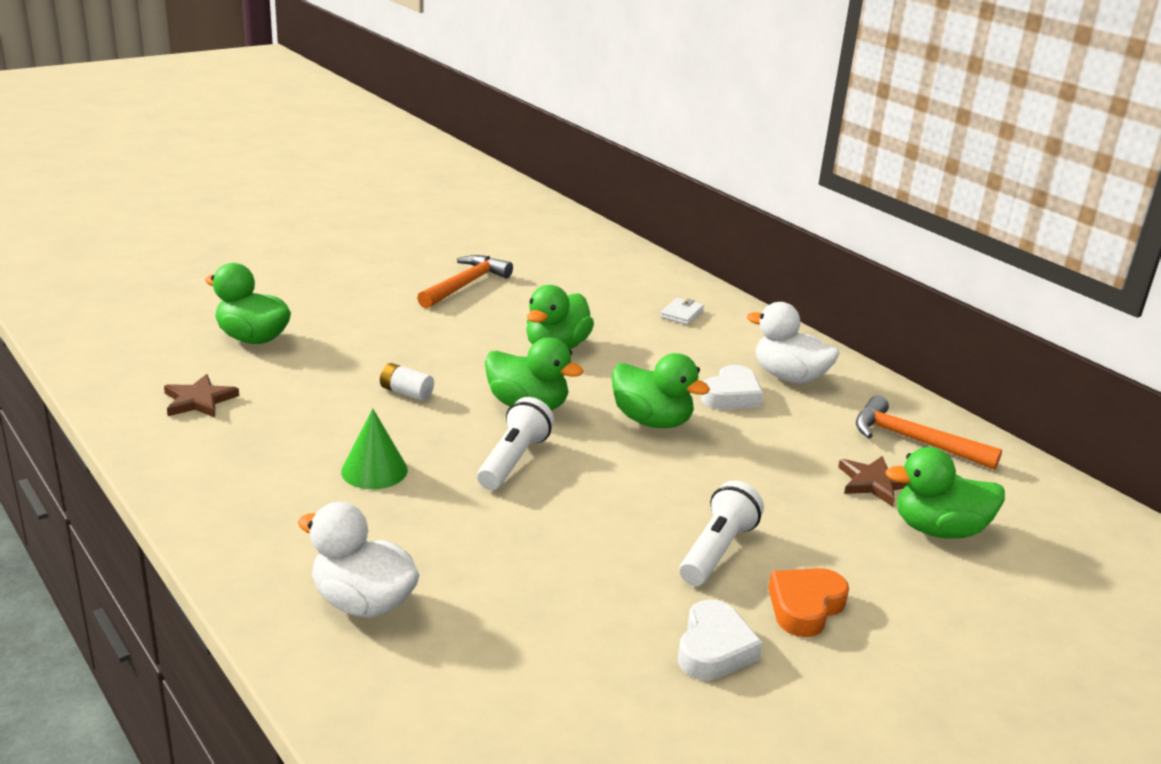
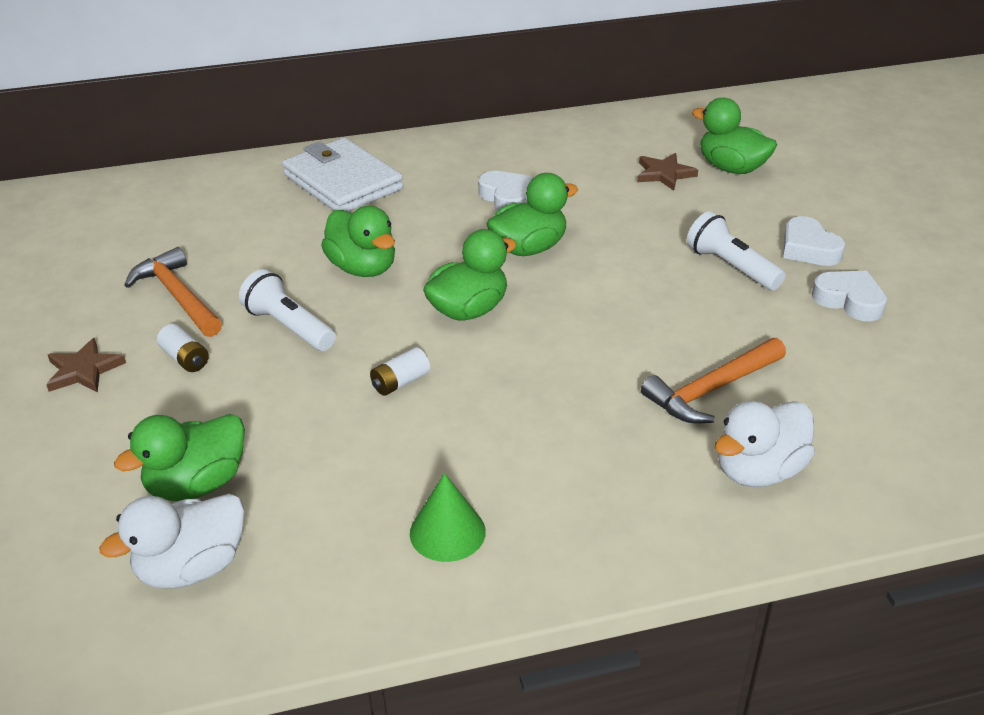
camera: 65 degrees left, 10 degrees up
(199, 400) = (330, 548): brown star -> brown star (83, 370)
(374, 470) = (544, 429): green cone -> green cone (447, 532)
(390, 304) = (185, 359): none -> white battery
(513, 460) = (561, 339): white flashlight -> white flashlight (289, 327)
(681, 314) = (342, 182): white wallet -> white wallet, size x2.49
(789, 377) = (491, 162): white duck -> white duck (191, 567)
(805, 607) = (808, 249): orange heart -> white heart
(914, 441) = (614, 140): orange hammer -> orange hammer (712, 390)
(938, 530) = (731, 168): green duck -> green duck turned 105 degrees clockwise

